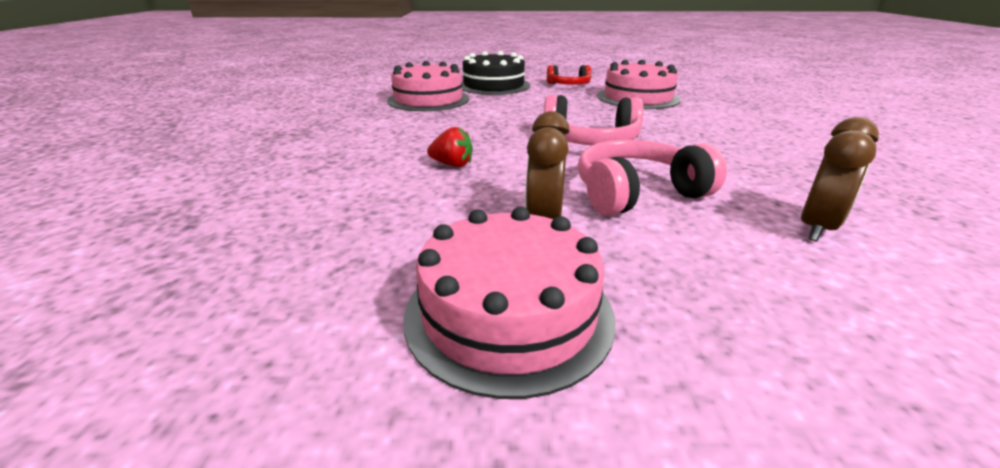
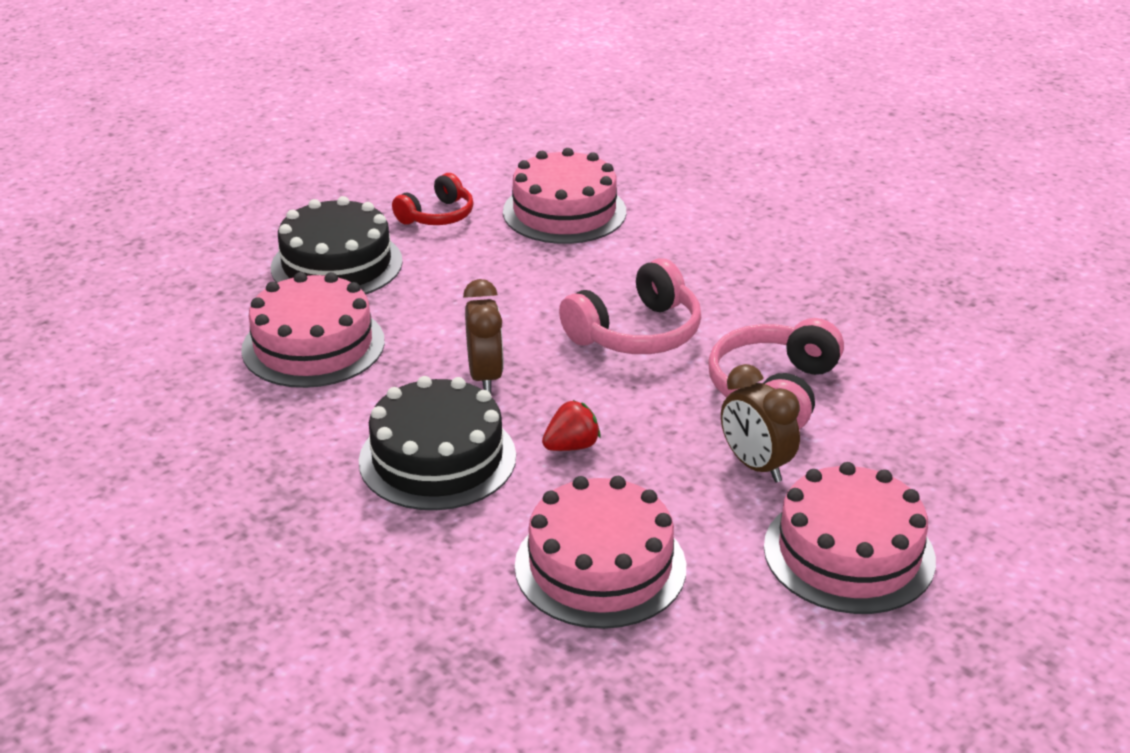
camera: 45 degrees left, 5 degrees up
(338, 217) = (600, 566): none -> pink cake
(383, 143) = (437, 458): none -> black cake
(817, 228) = (922, 360): brown clock -> brown clock (485, 377)

